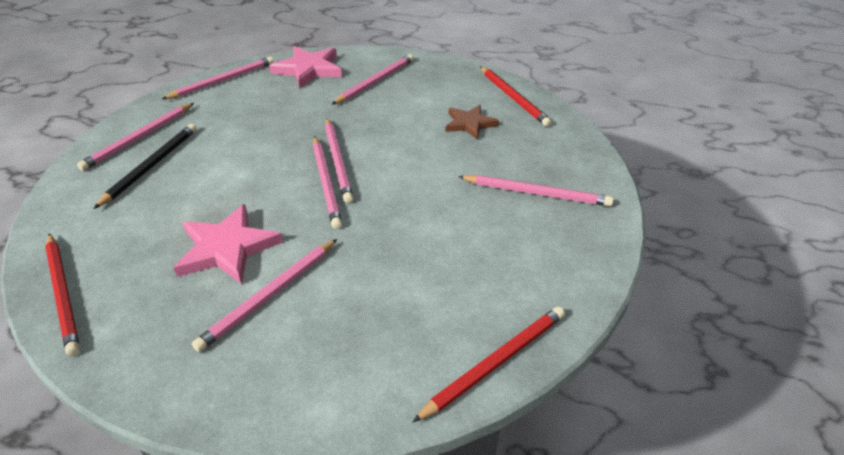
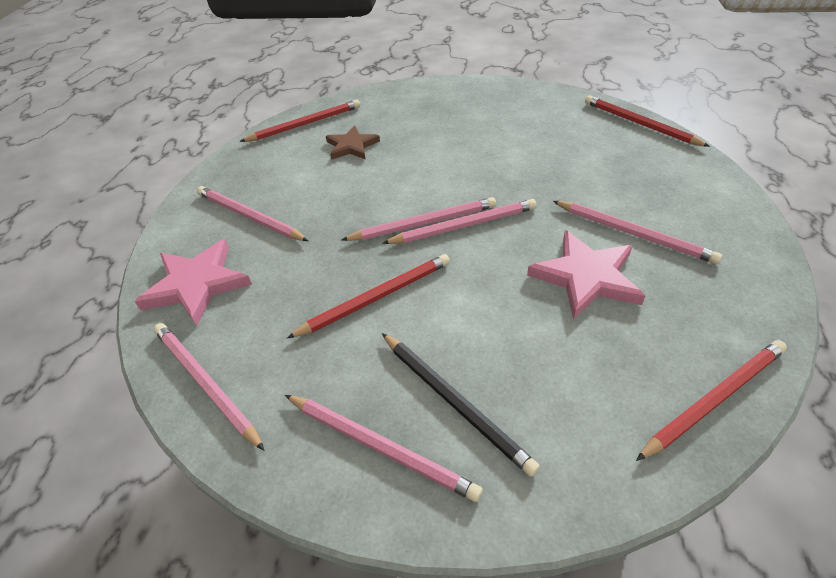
camera: 90 degrees left, 5 degrees up
(151, 166) = (454, 401): black pencil -> black pencil turned 150 degrees counterclockwise
(260, 137) = (375, 298): none -> red pencil
(536, 193) = (457, 111): pink pencil -> none

